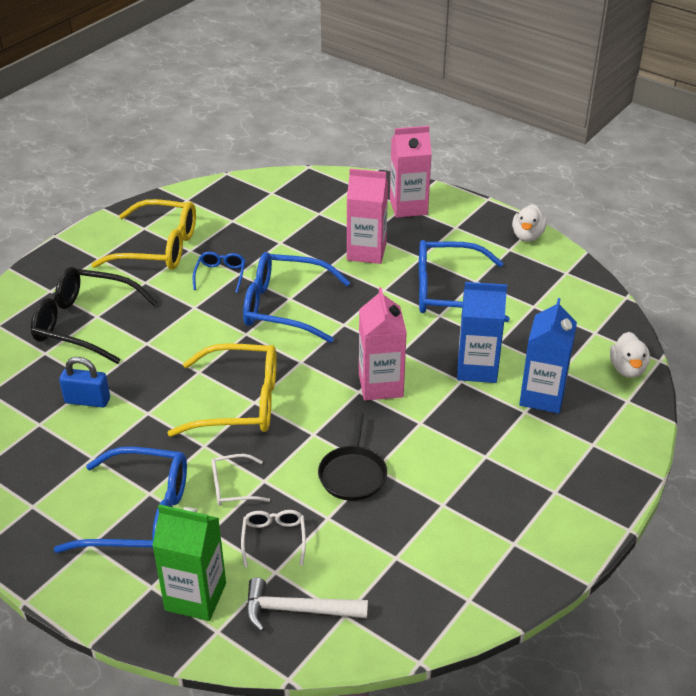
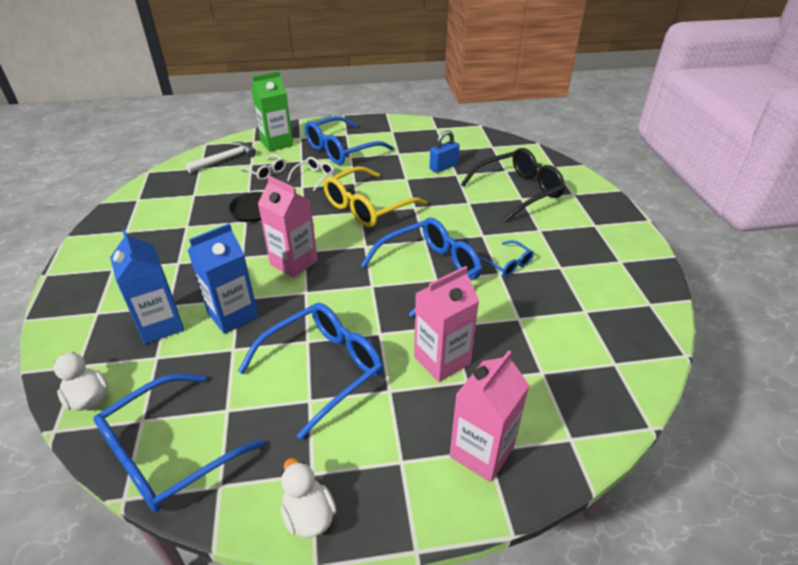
camera: 135 degrees right, 0 degrees up
(159, 248) = (581, 255): yellow glasses -> none
(588, 304) = (167, 453): none -> blue glasses

